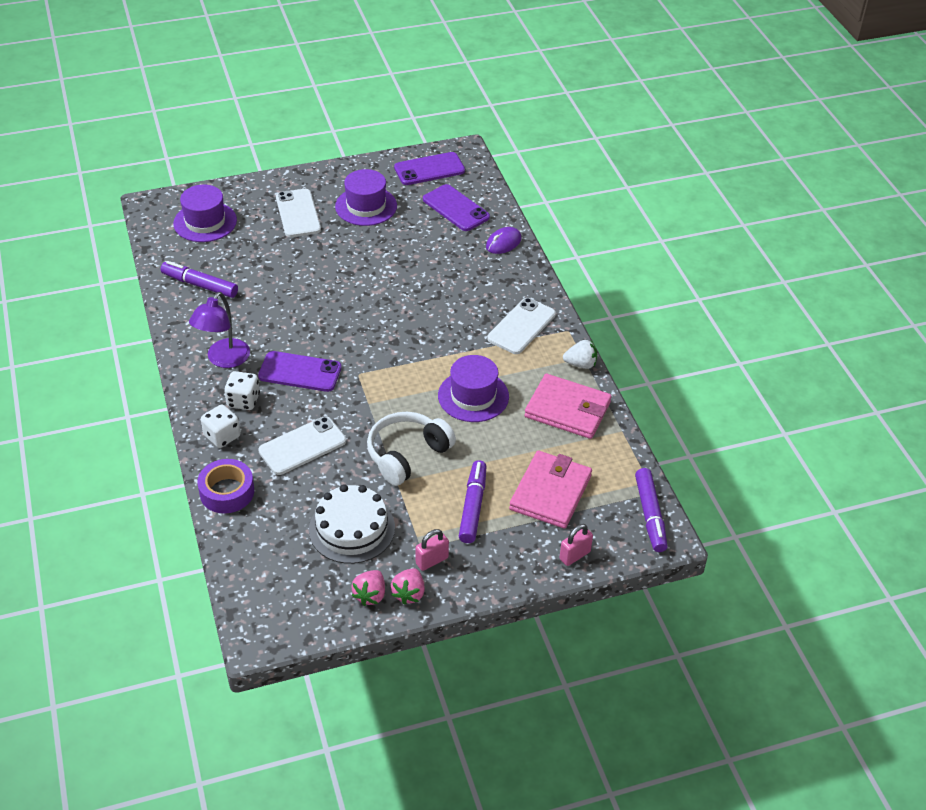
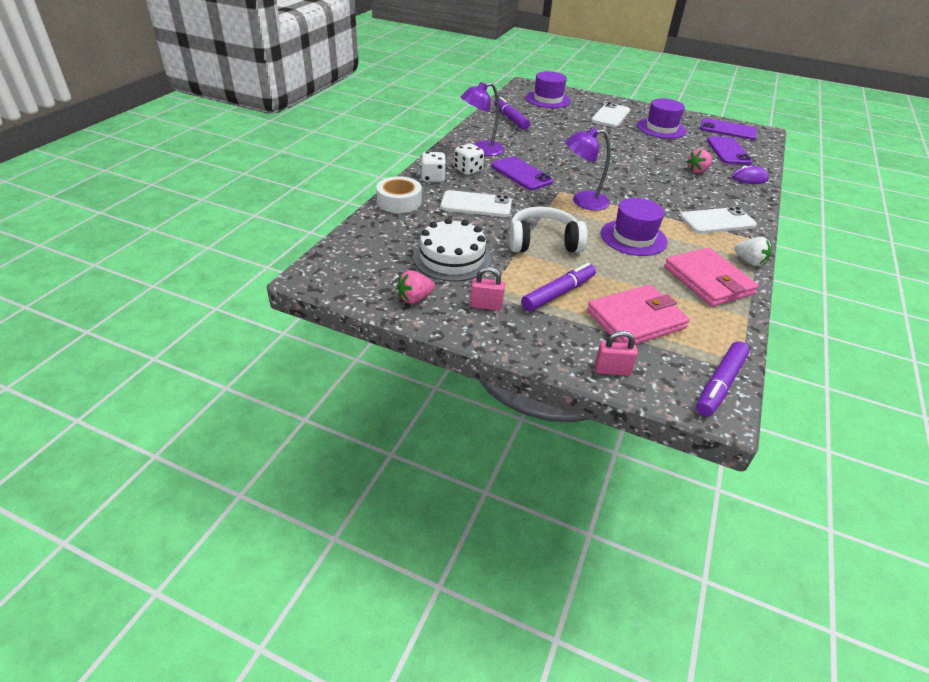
camera: 40 degrees right, 5 degrees down
(227, 492) = (399, 201): purple tape -> white tape
(391, 375) = (582, 201): none -> purple lamp
(409, 593) = (443, 314): pink strawberry -> pink strawberry (697, 171)

